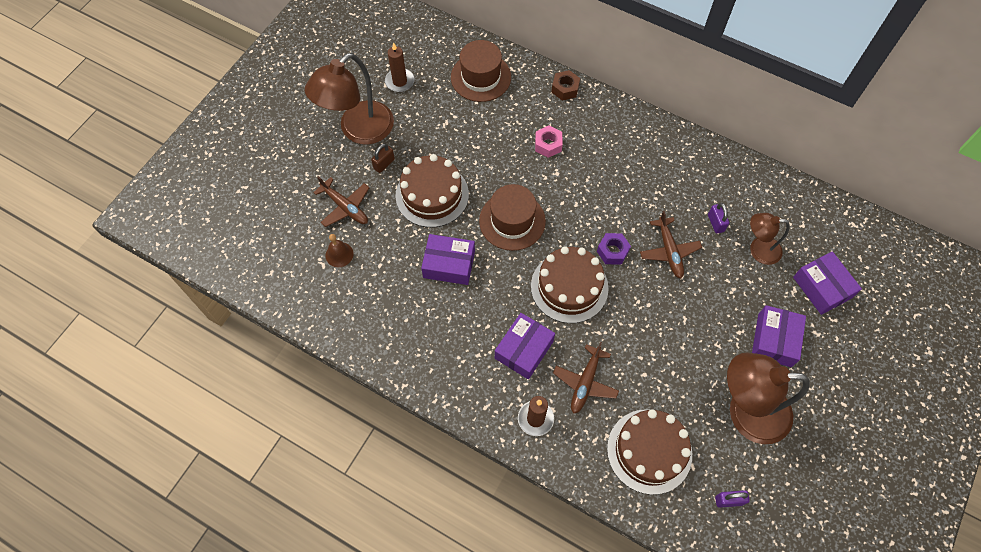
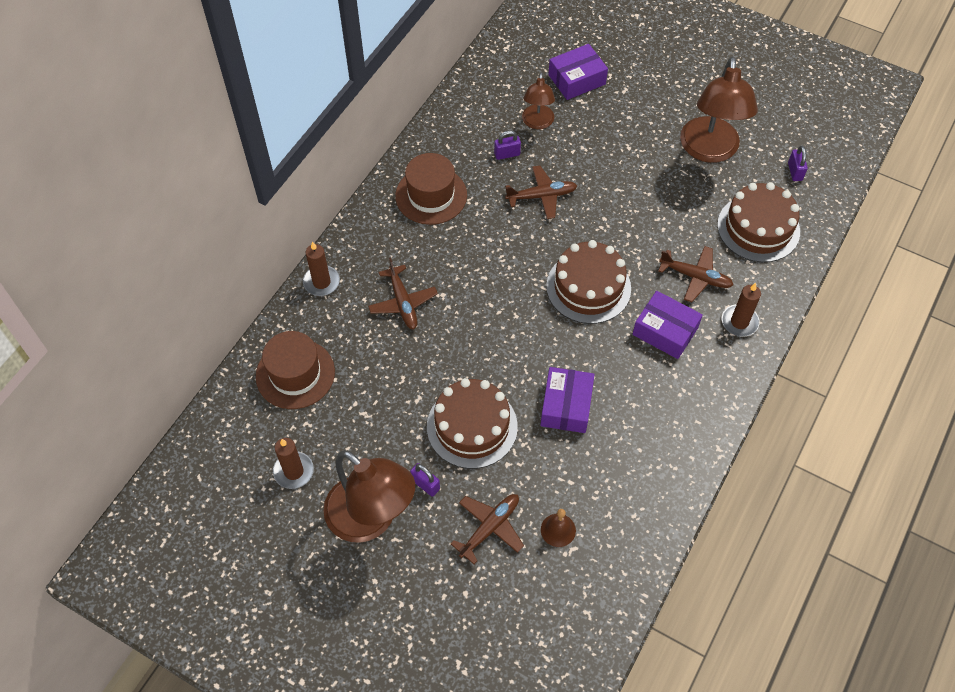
camera: 90 degrees left, 5 degrees down
(384, 164) = (425, 484): brown padlock -> purple padlock
(512, 221) = (507, 340): brown hat -> brown hat (431, 195)
(548, 145) = (402, 302): pink nut -> brown plane
(565, 89) = (321, 282): brown nut -> brown candle
(612, 251) = (543, 246): purple nut -> none
(774, 340) = (635, 121): purple box -> none

